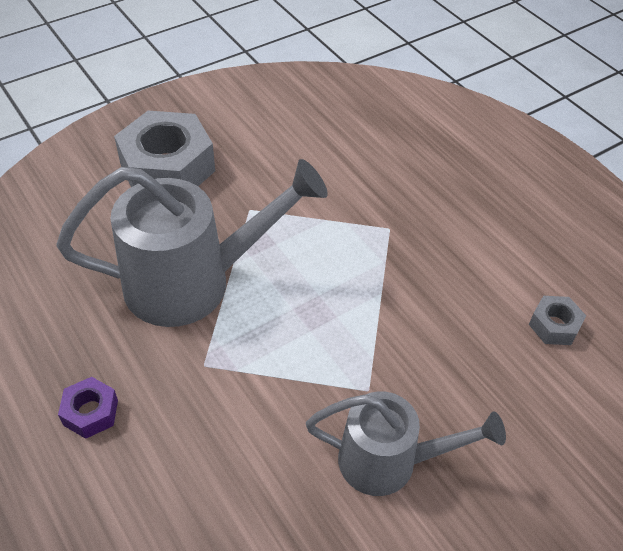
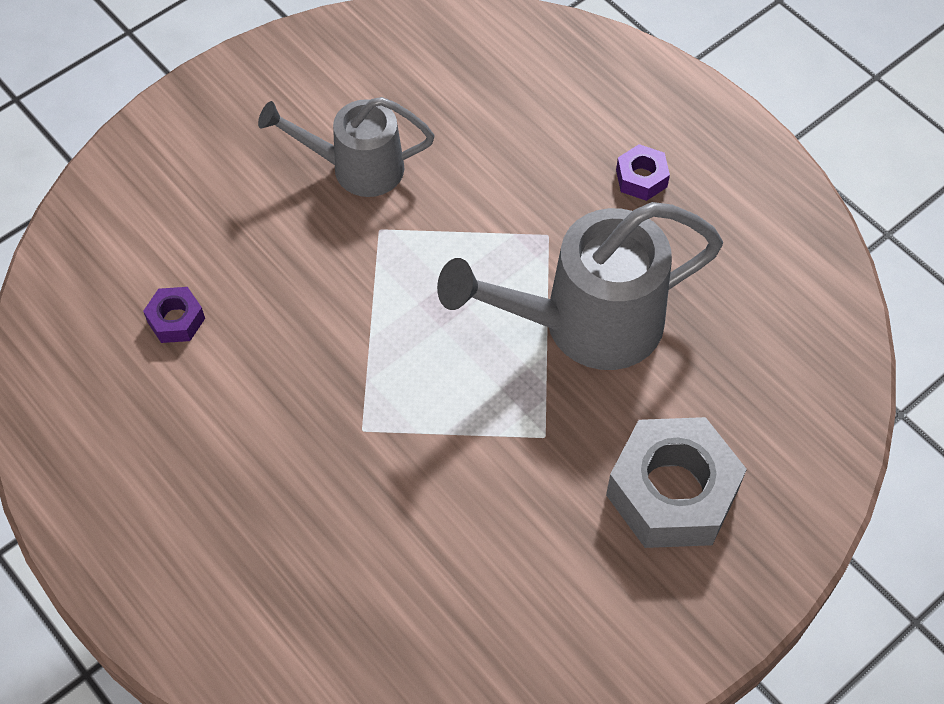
camera: 175 degrees right, 10 degrees up
(554, 325) = (176, 320): grey nut -> purple nut

